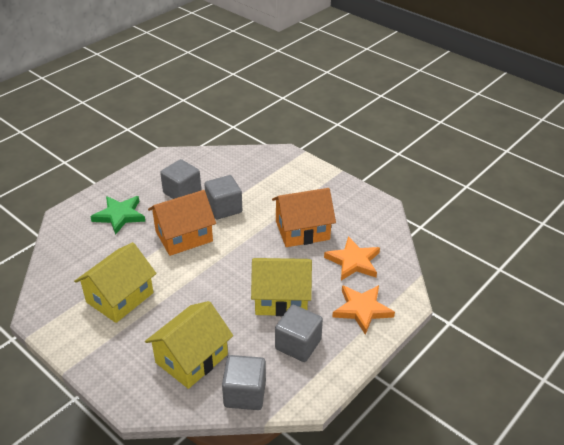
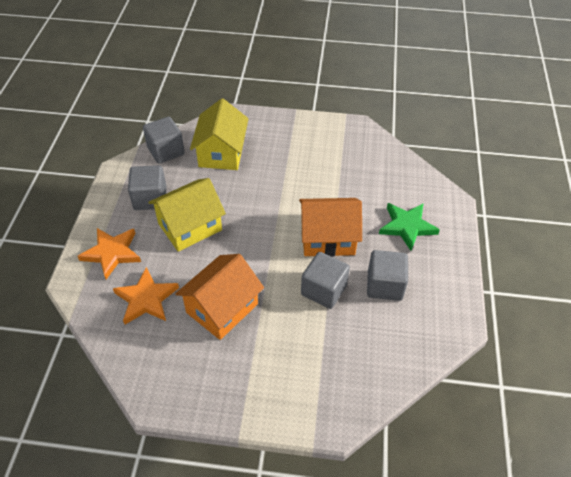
camera: 145 degrees right, 10 degrees up
(120, 297) = (317, 164): yellow house -> none
(184, 236) = (328, 238): orange house -> orange house turned 60 degrees clockwise

